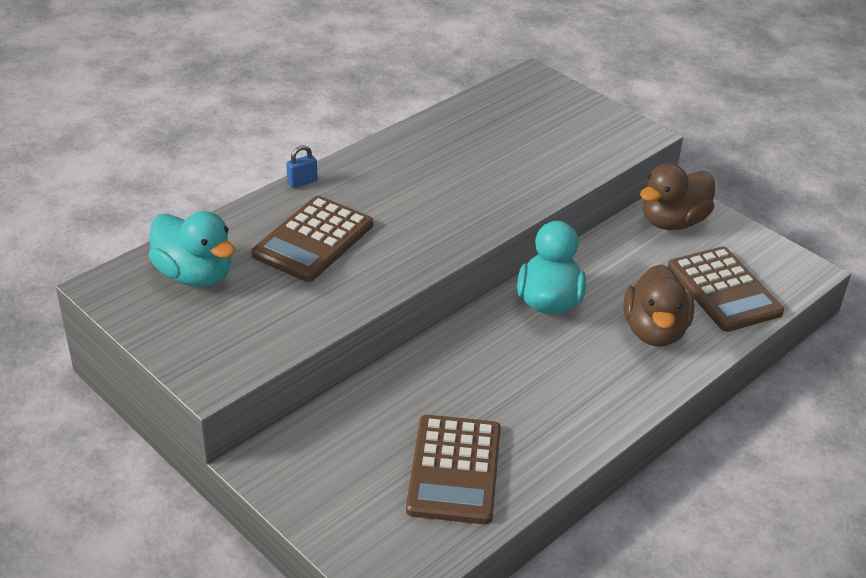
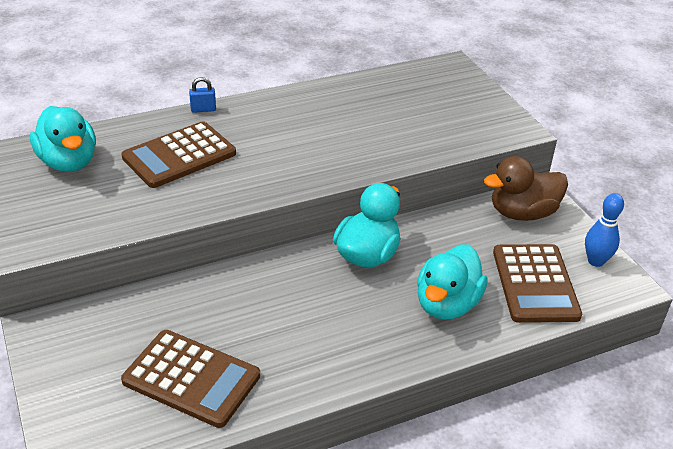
camera: 20 degrees right, 0 degrees up
(454, 470) = (191, 379): brown calculator -> brown calculator turned 90 degrees counterclockwise
(654, 331) = (447, 304): brown duck -> turquoise duck
(766, 254) = (596, 261): none -> blue bowling pin

